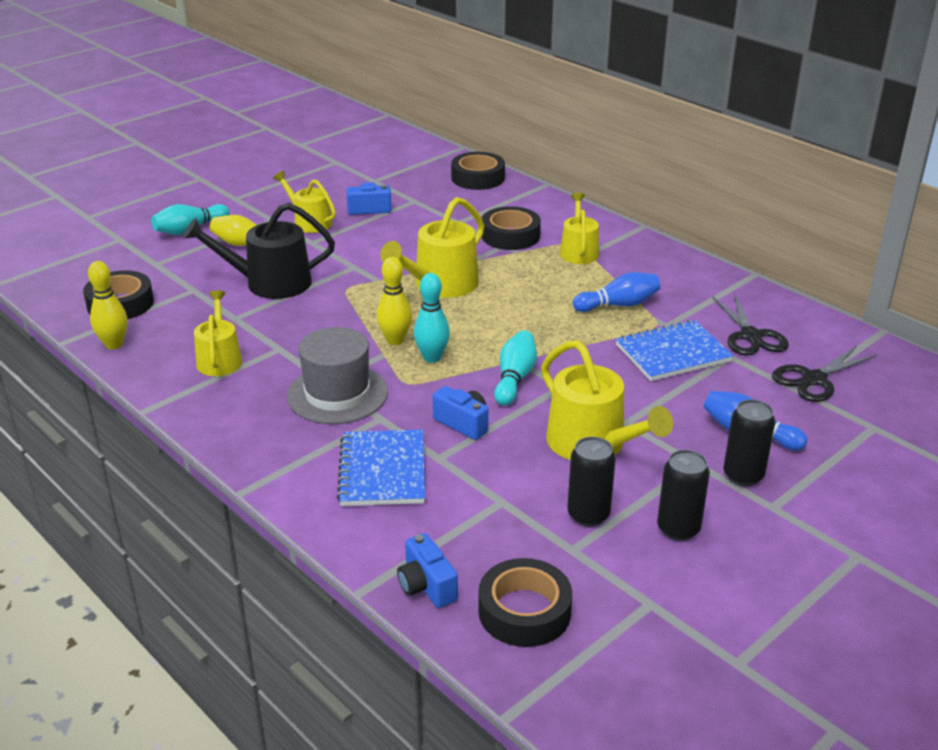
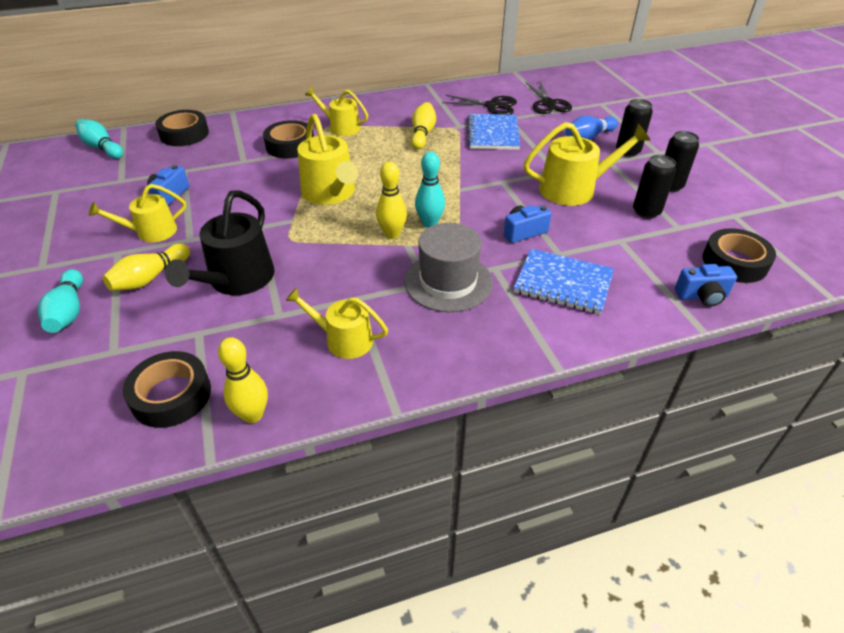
camera: 65 degrees left, 10 degrees up
(514, 378) = (482, 196): turquoise bowling pin -> turquoise bowling pin (102, 148)
(618, 305) = (422, 134): blue bowling pin -> yellow bowling pin

